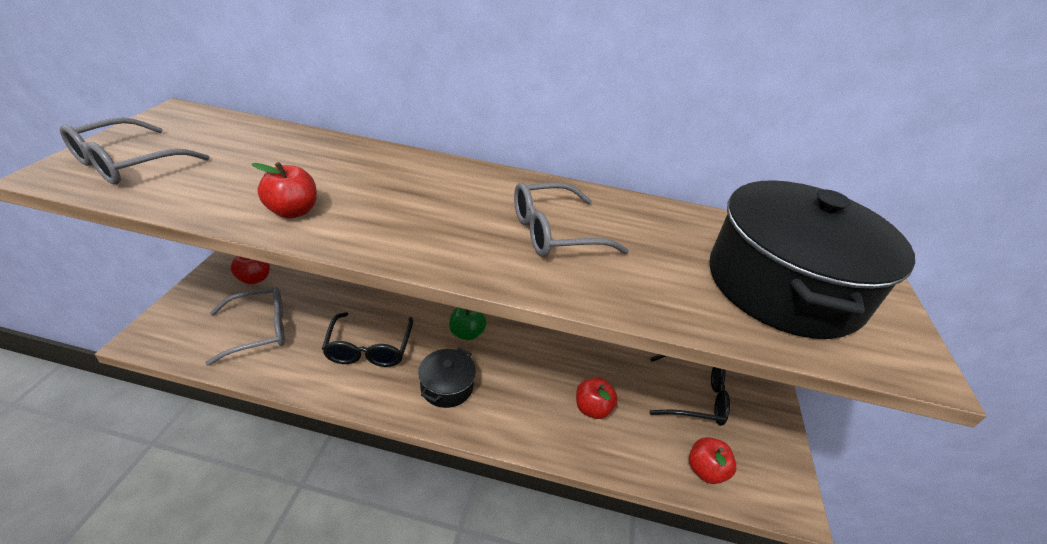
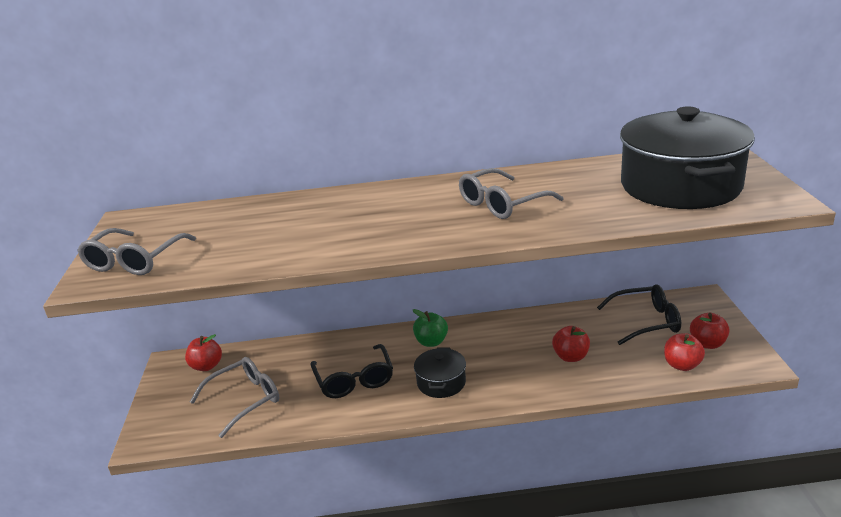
camera: 10 degrees left, 10 degrees down
(293, 211) = (299, 249): red apple -> red apple (707, 344)

